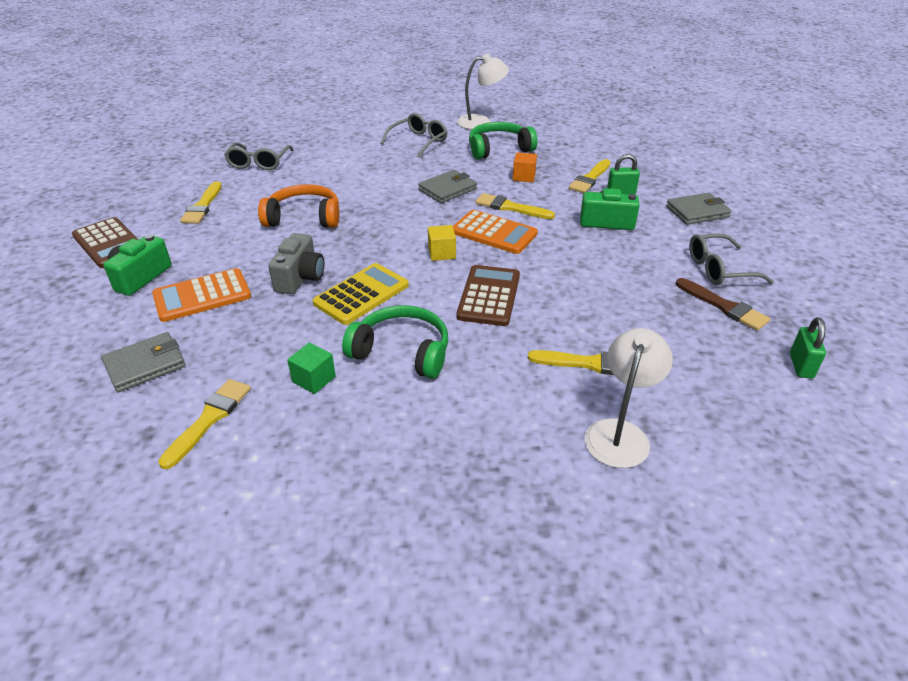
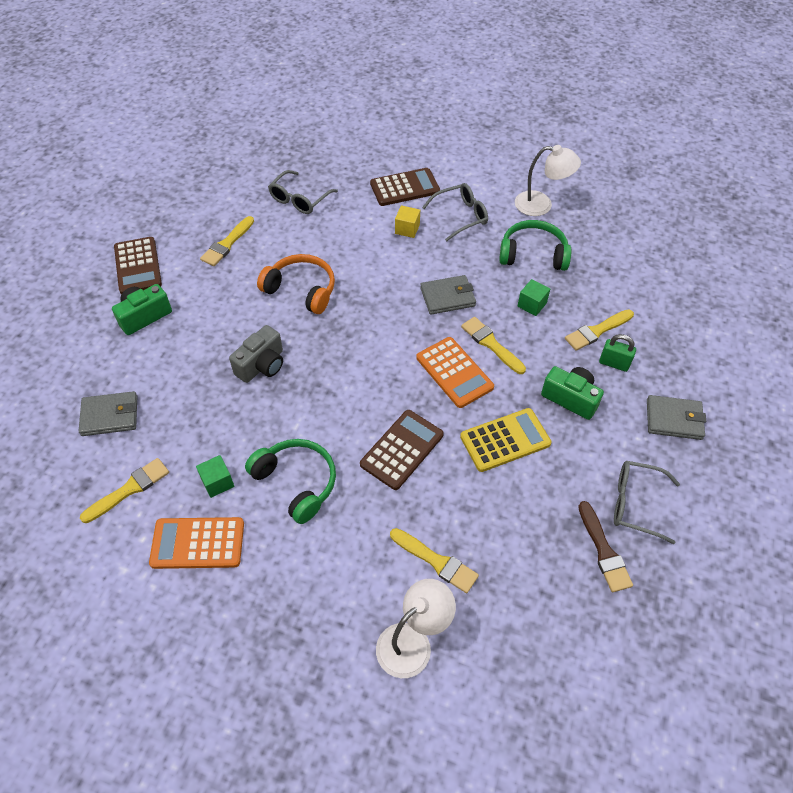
camera: 25 degrees right, 15 degrees up
(202, 296) = (179, 356): orange calculator -> orange calculator (198, 543)
(355, 136) = (404, 188): none -> brown calculator
(361, 294) = (299, 404): yellow calculator -> yellow calculator (505, 440)
(441, 253) = (393, 381): yellow cube -> yellow cube (407, 229)
(524, 177) = (532, 305): orange cube -> green cube
(801, 366) = (620, 648): green padlock -> none

